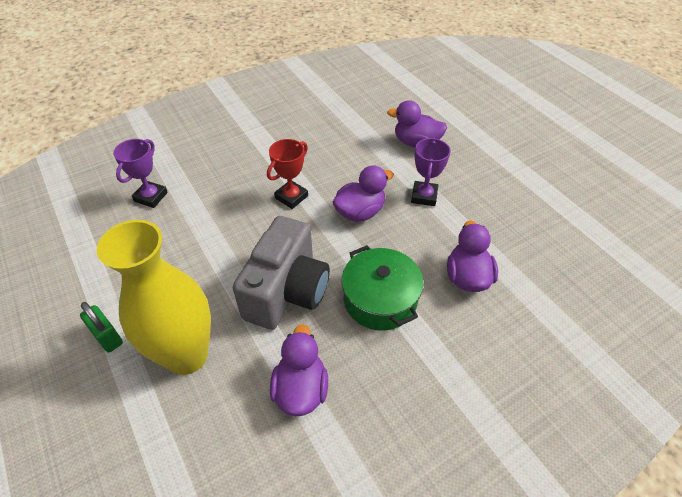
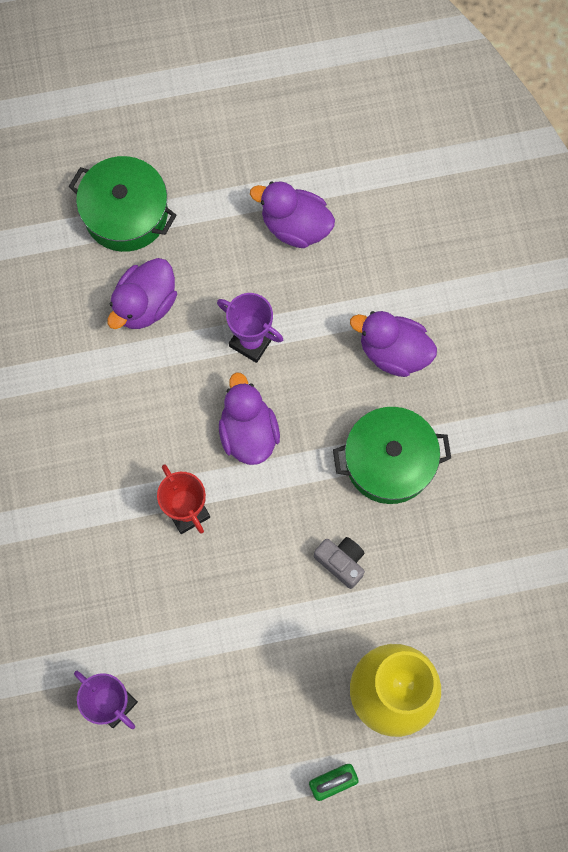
camera: 70 degrees left, 25 degrees up
(287, 291) = (341, 562): grey camera -> grey camera, size x0.44
(301, 389) = (468, 583): purple duck -> purple duck (295, 226)
(466, 121) = (126, 213): none -> green pot

